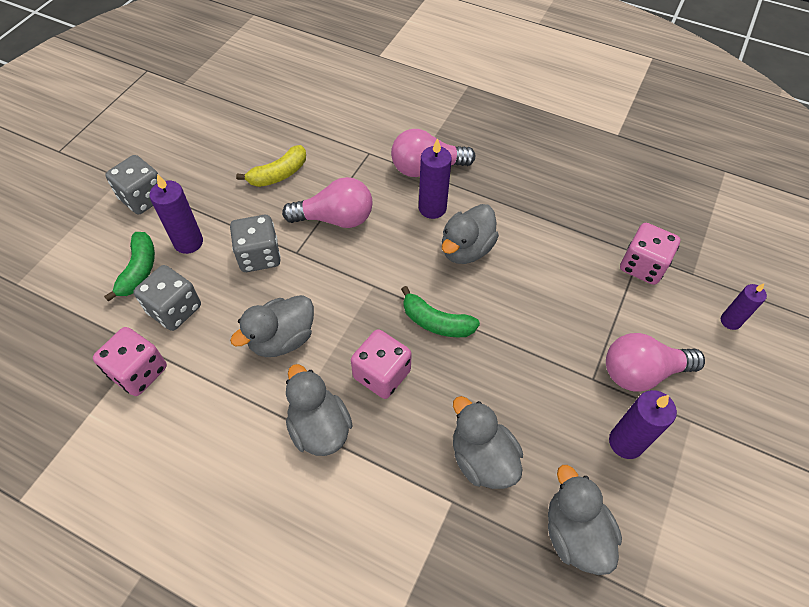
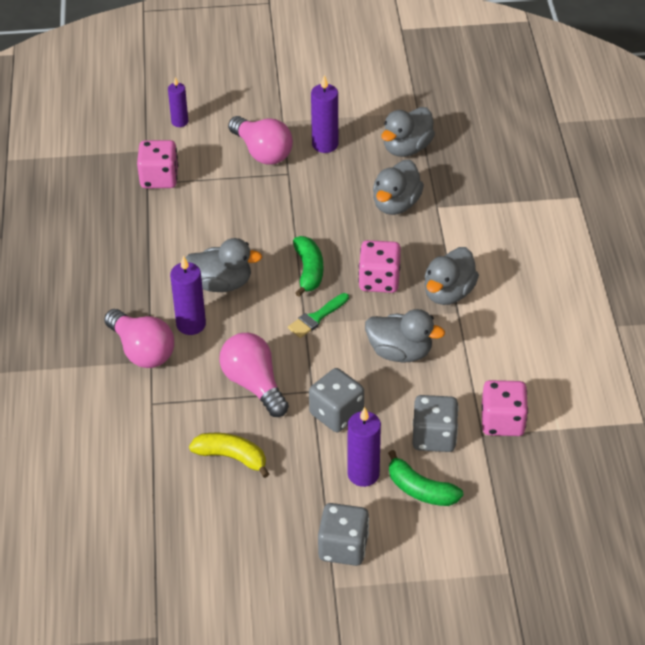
camera: 120 degrees left, 10 degrees down
(139, 270) = (420, 489): green banana -> green banana turned 120 degrees counterclockwise
(373, 297) = (316, 317): none -> green brush

